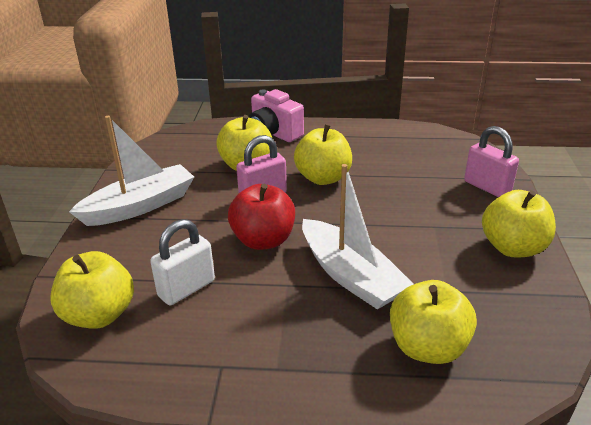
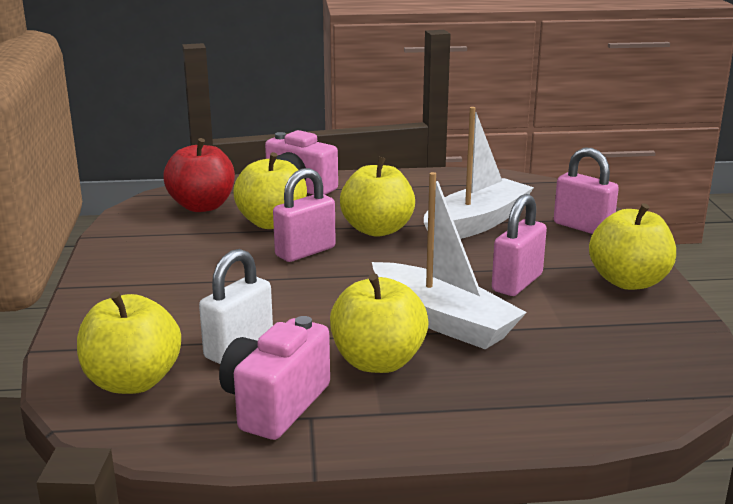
camera: 10 degrees left, 10 degrees down
(140, 206) = (144, 272): white boat -> white boat (476, 224)
(197, 350) = (275, 404): none -> pink camera
(263, 240) = (321, 295): red apple -> red apple (202, 206)
(420, 241) = (517, 283): none -> pink padlock
(427, 347) = (555, 378): yellow apple -> yellow apple (378, 362)

